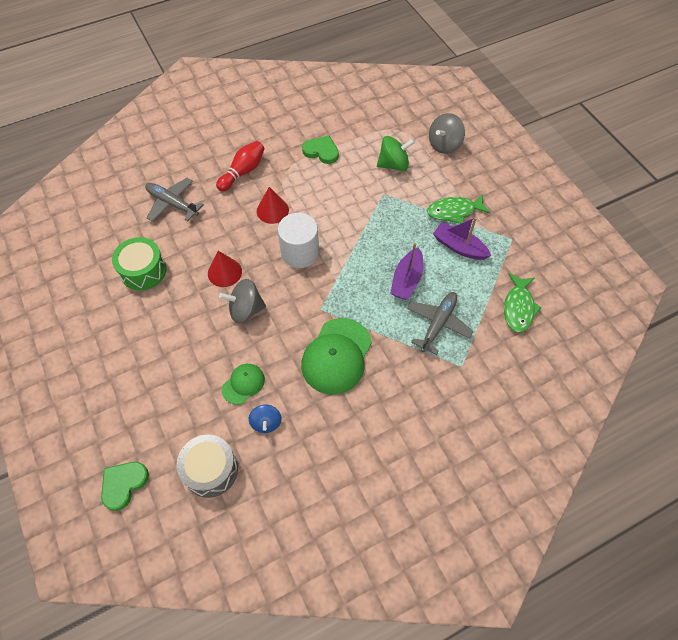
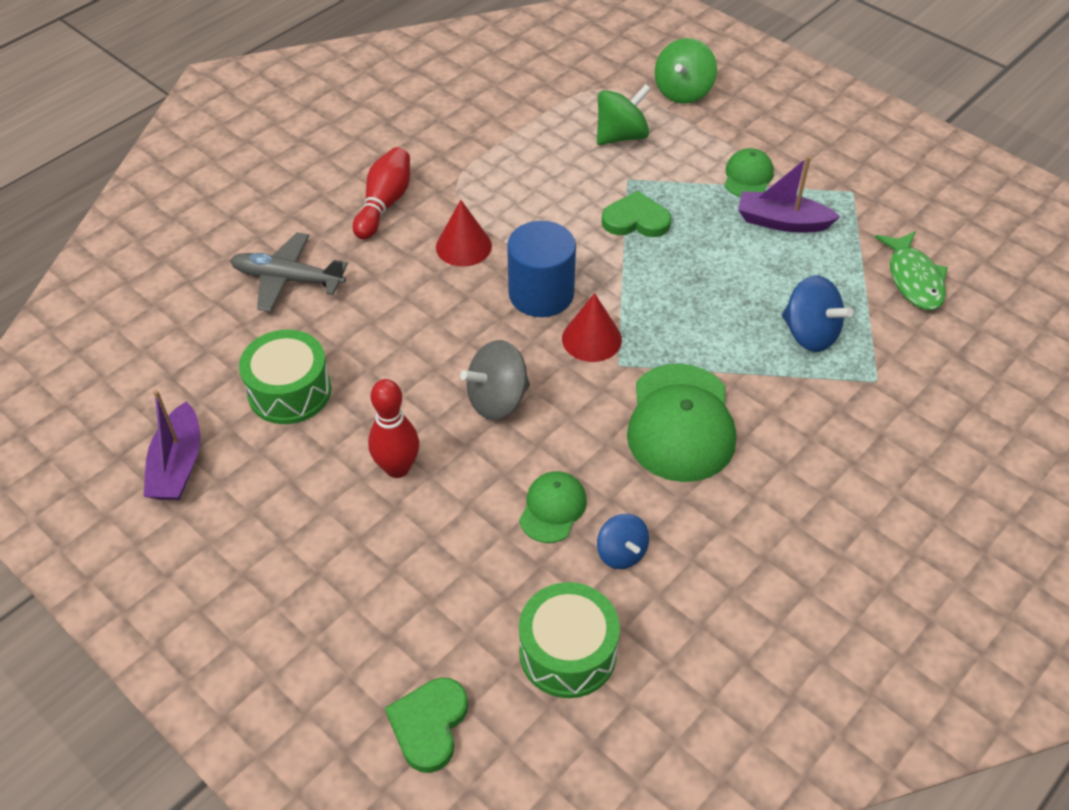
camera: 20 degrees left, 10 degrees down
(176, 333) = (397, 468): none -> red bowling pin
(211, 470) = (568, 652): grey drum -> green drum
(224, 272) = (432, 355): red cone -> red cone (591, 339)
(300, 252) = (541, 294): white cylinder -> blue cylinder
(321, 151) = (497, 145): green heart -> green heart (636, 220)
(406, 280) = (729, 287): purple boat -> purple boat (178, 465)
(438, 324) = (809, 334): grey plane -> blue spinning top
(444, 145) = (683, 92): grey spinning top -> green spinning top
(454, 211) = (748, 176): green fish -> green cap

